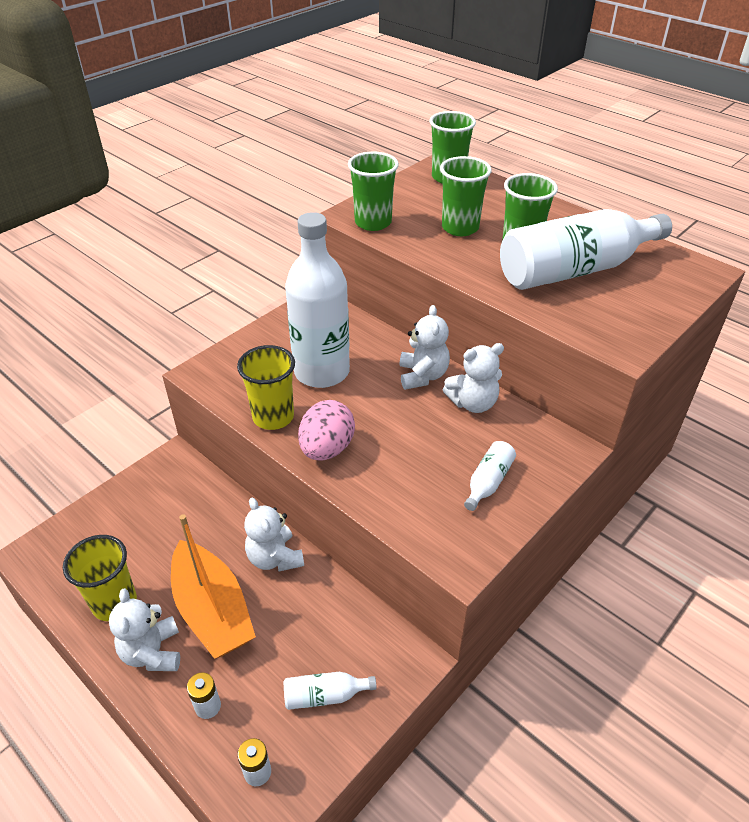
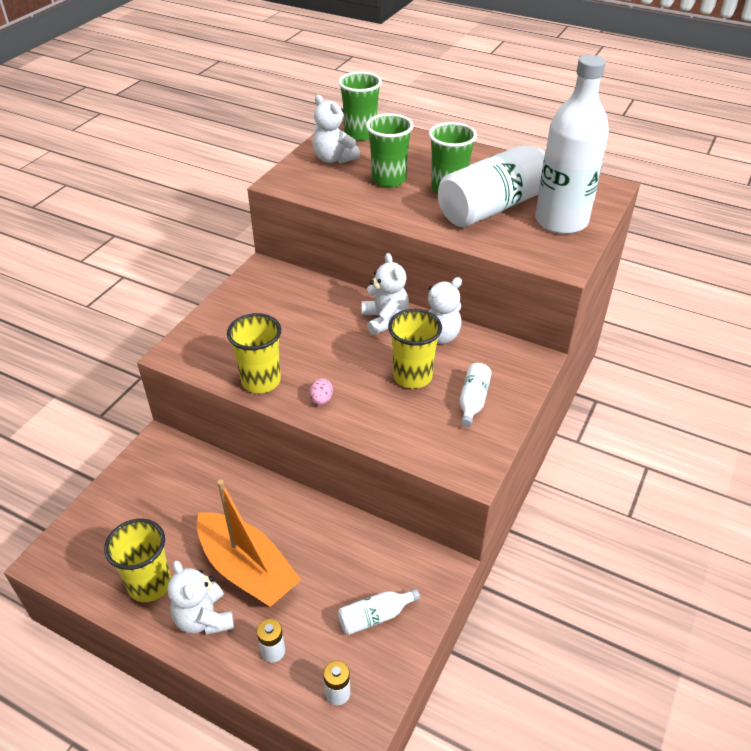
camera: 15 degrees left, 0 degrees up
(275, 558) = (289, 511): white teddy bear -> white teddy bear (334, 159)
(321, 372) = (291, 332): white bottle -> white bottle (561, 221)
(327, 449) = (321, 400): pink egg -> pink egg, size x0.47
(373, 222) = (307, 186): green cup -> none
(431, 442) = (412, 376): none -> yellow cup

